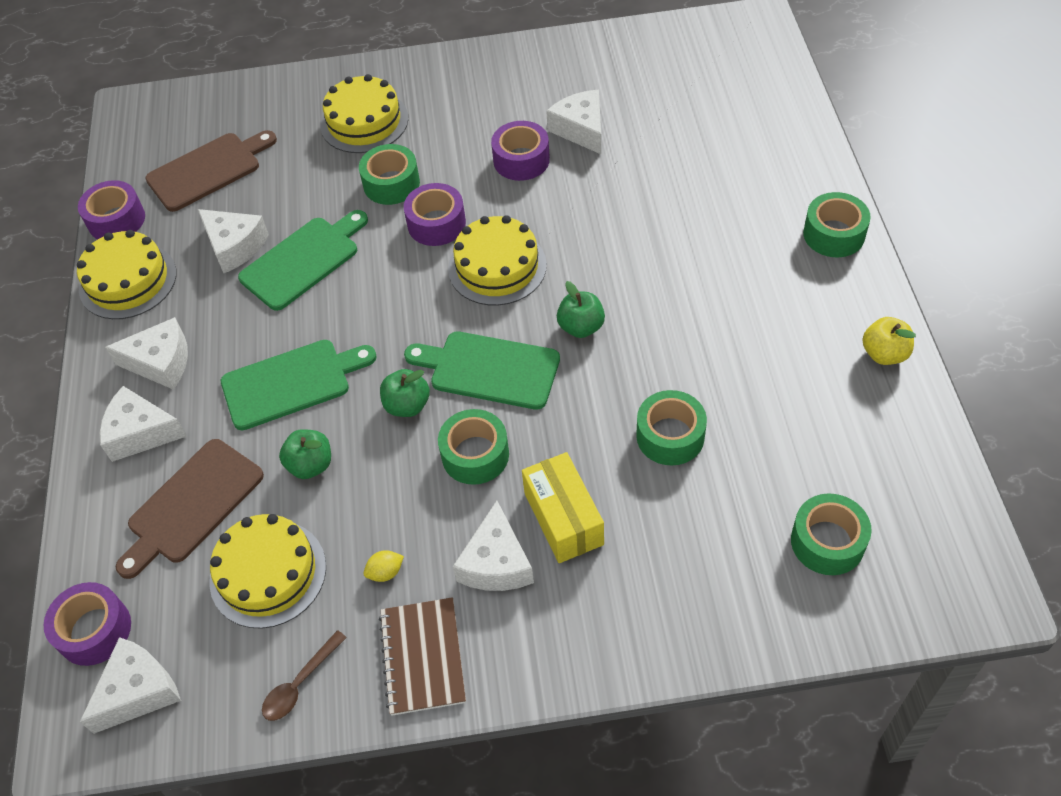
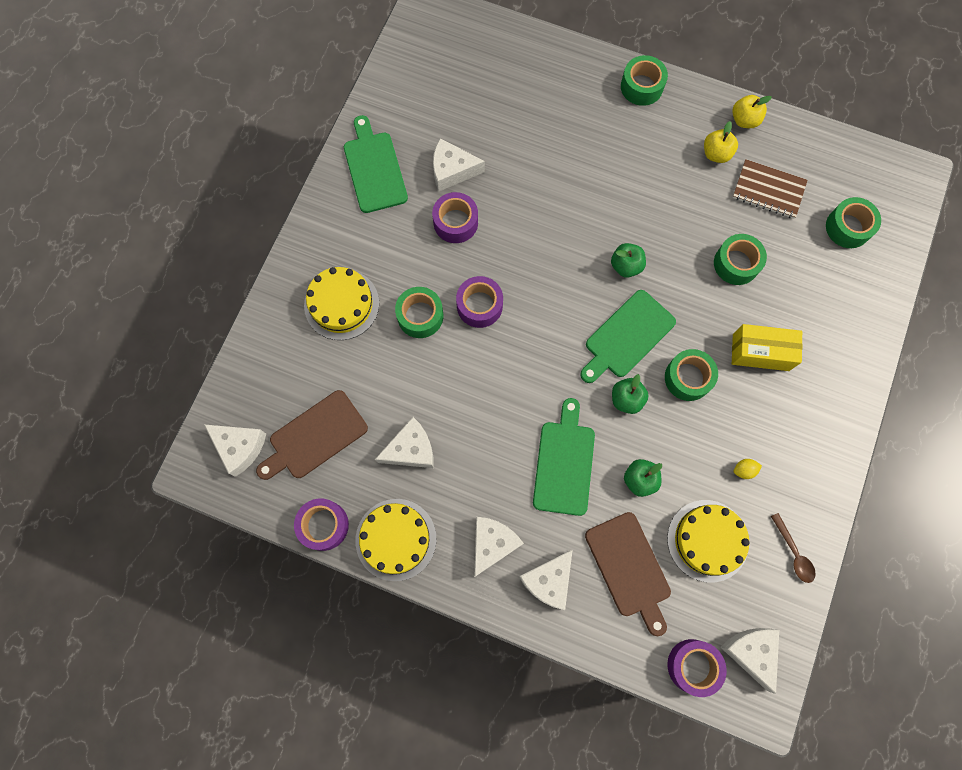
camera: 65 degrees left, 20 degrees up
(208, 170) = (315, 437): brown cutting board -> brown cutting board turned 120 degrees counterclockwise
(303, 260) = (456, 408): green cutting board -> green cutting board (374, 169)
(385, 572) = (744, 470): yellow lemon -> yellow lemon turned 75 degrees clockwise
(423, 657) = (811, 475): brown notebook -> brown notebook (768, 190)
(496, 563) = (770, 405): white cheese -> white cheese (240, 447)
(497, 267) = (544, 288): yellow cake -> none
(808, 346) = (716, 154): none -> yellow apple

